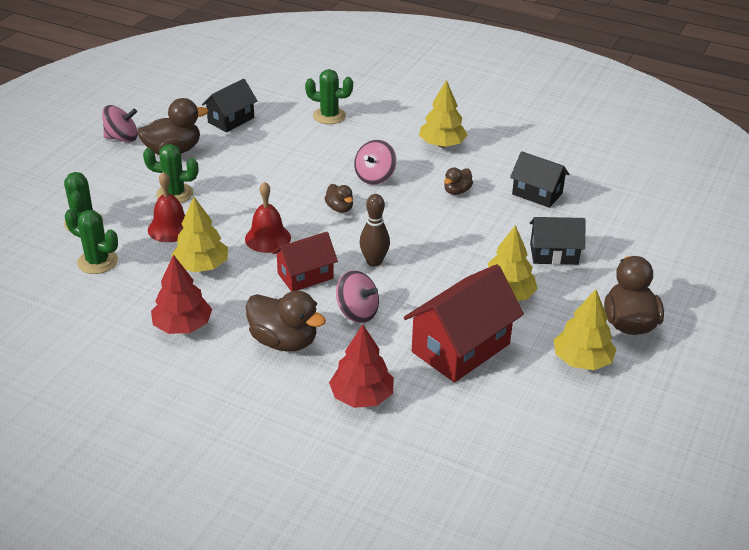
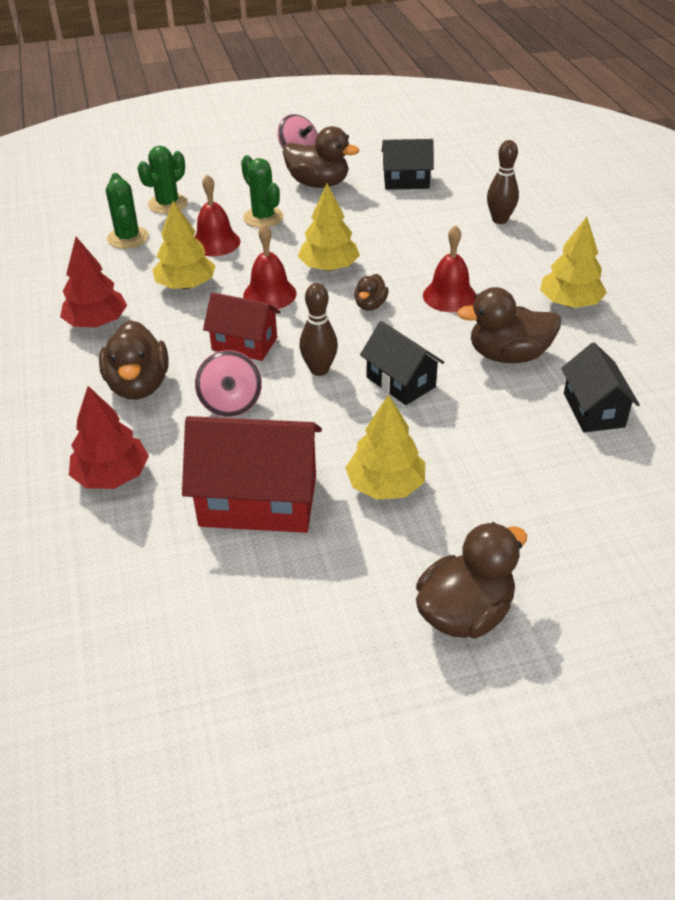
camera: 50 degrees right, 5 degrees up
(329, 116) = (500, 220): green cactus -> brown bowling pin
(375, 177) = (449, 296): pink spinning top -> red bell
(457, 191) = (508, 355): brown duck -> brown duck, size x1.87
(554, 254) = (505, 481): black house -> black house (401, 382)
(582, 360) = (348, 607): yellow tree -> yellow tree (329, 267)

